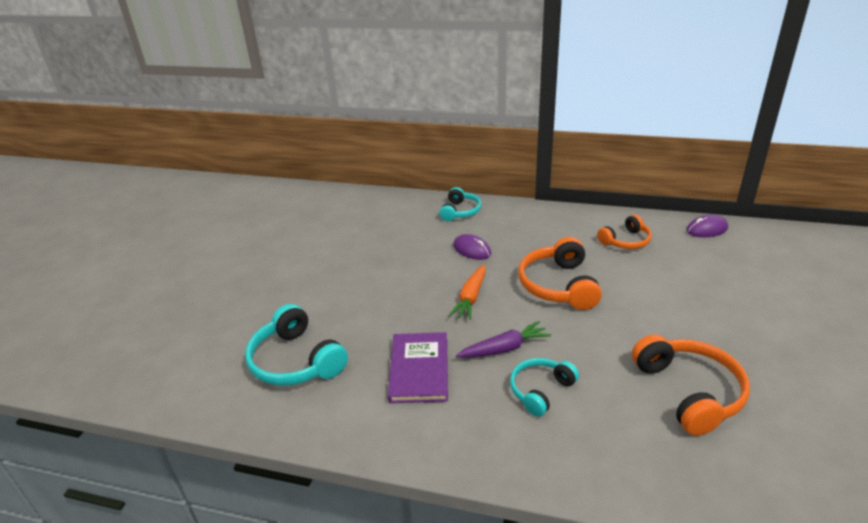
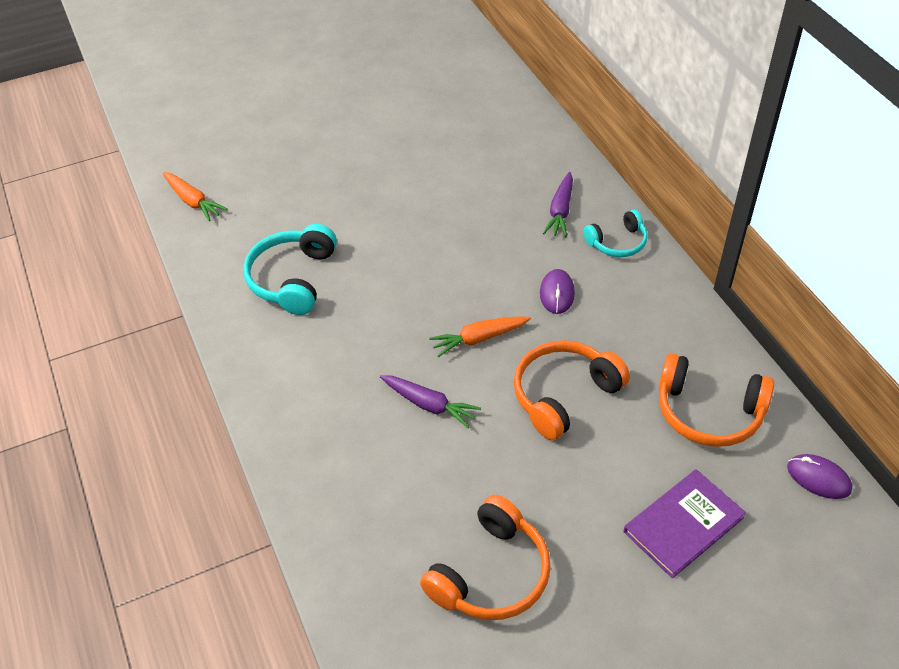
camera: 50 degrees right, 15 degrees up
(127, 380) = (193, 201): none -> orange carrot
(407, 218) = (560, 211): none -> purple carrot
(419, 369) = (351, 362): purple book -> purple book (683, 524)
(541, 390) = (397, 460): turquoise headphones -> none
(626, 241) = (708, 412): orange headphones -> orange headphones, size x1.61

